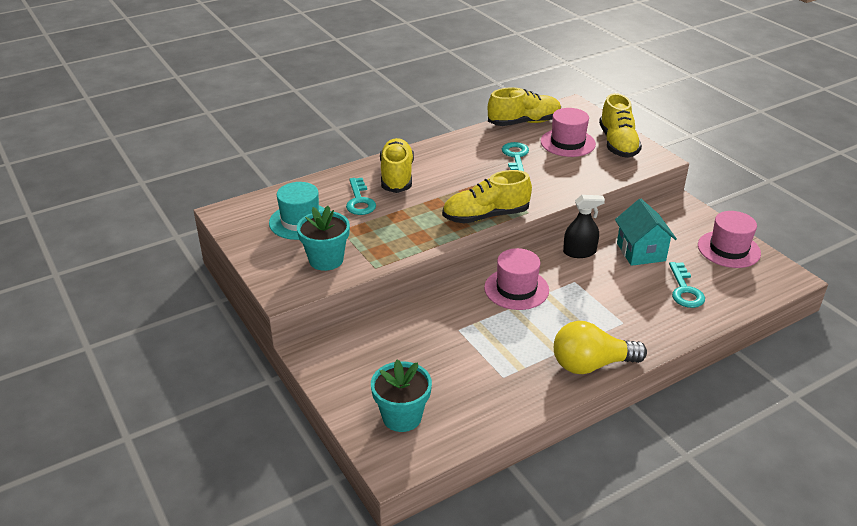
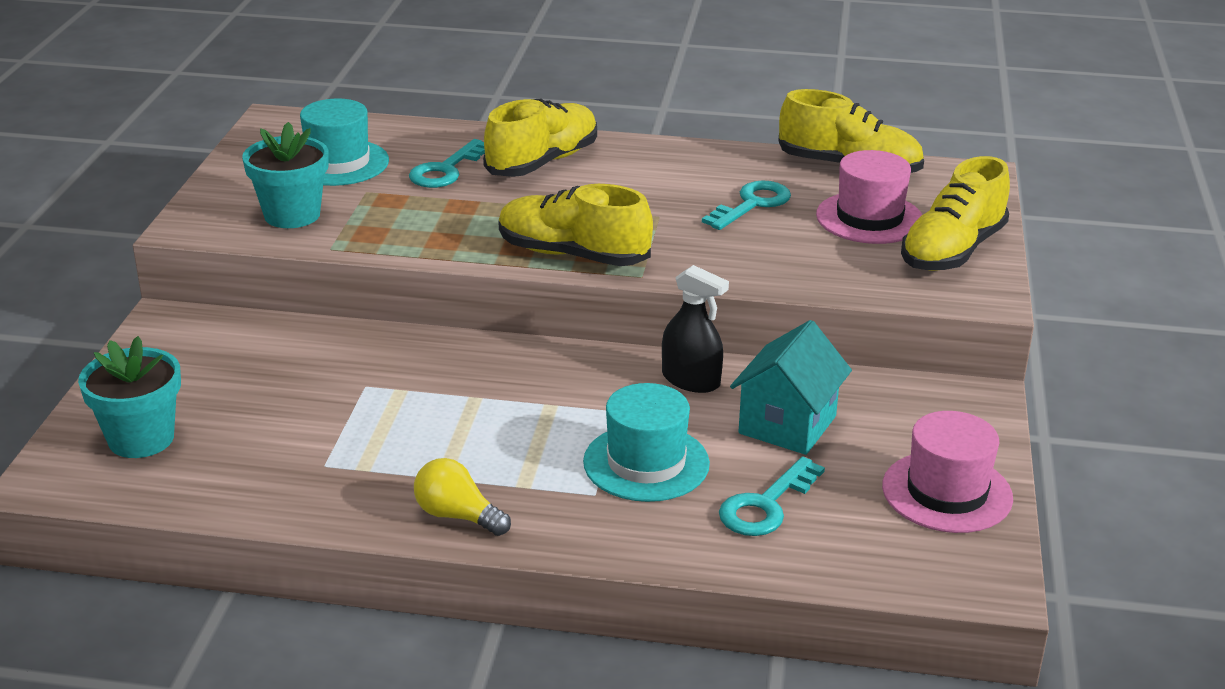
camera: 40 degrees right, 5 degrees down
(516, 289) = (520, 379): pink hat -> none
(591, 365) = (457, 516): yellow light bulb -> yellow light bulb, size x0.61
(620, 298) = (646, 463): none -> turquoise hat

